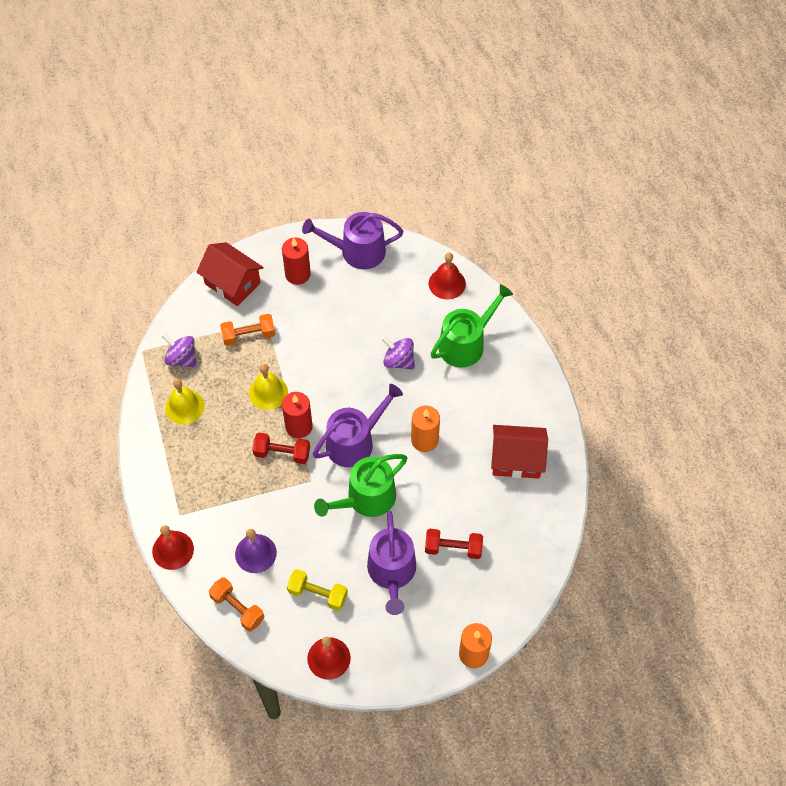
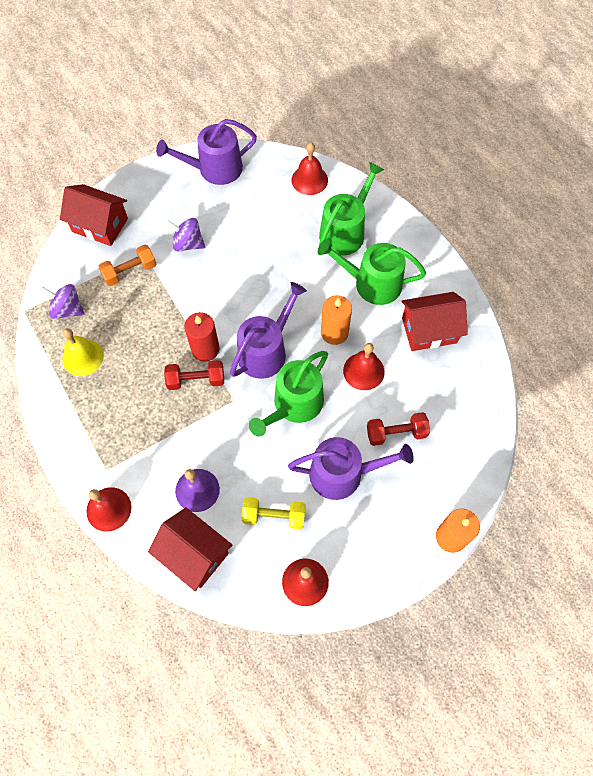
camera: 15 degrees left, 5 degrees up
(237, 608) = (194, 554): orange dumbbell -> red house
(268, 392) = (165, 323): yellow bell -> none
(297, 274) = (162, 202): red candle -> none
(392, 572) = (343, 474): purple watering can -> purple watering can turned 75 degrees counterclockwise
(398, 361) = (285, 262): purple spinning top -> purple spinning top (188, 243)
(441, 483) = (363, 371): none -> red bell
(475, 401) = (372, 283): none -> green watering can

